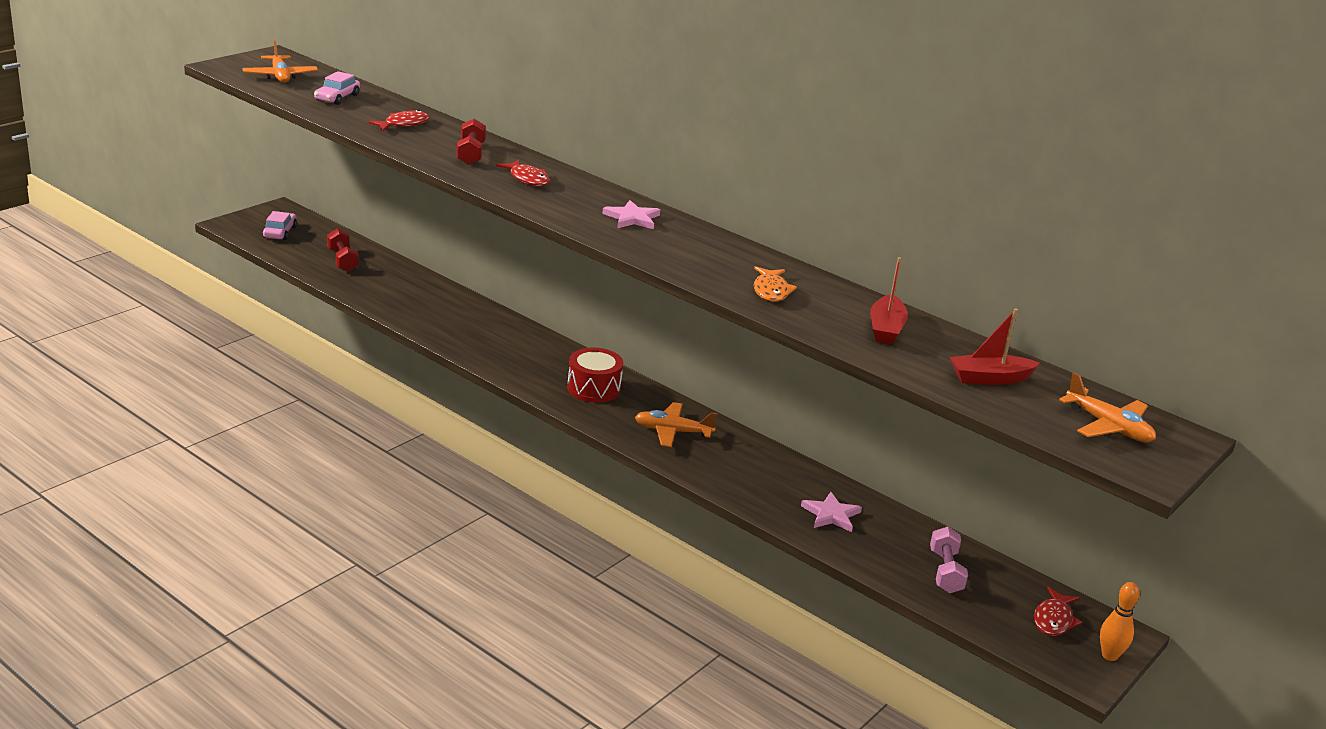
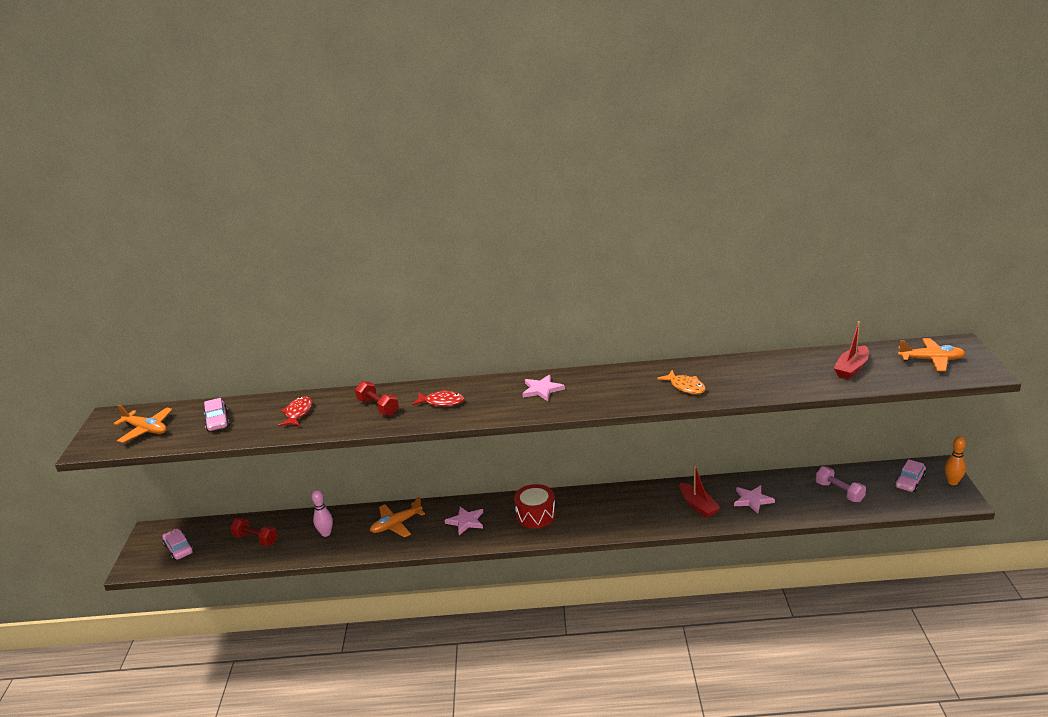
camera: 35 degrees left, 0 degrees up
(399, 290) = (326, 533): none -> pink bowling pin
(524, 353) = (466, 521): none -> pink star
(672, 432) = (614, 511): orange plane -> orange plane (396, 524)
(886, 329) = (767, 372): red boat -> red boat (698, 506)
(1053, 619) = (909, 481): red fish -> pink car

